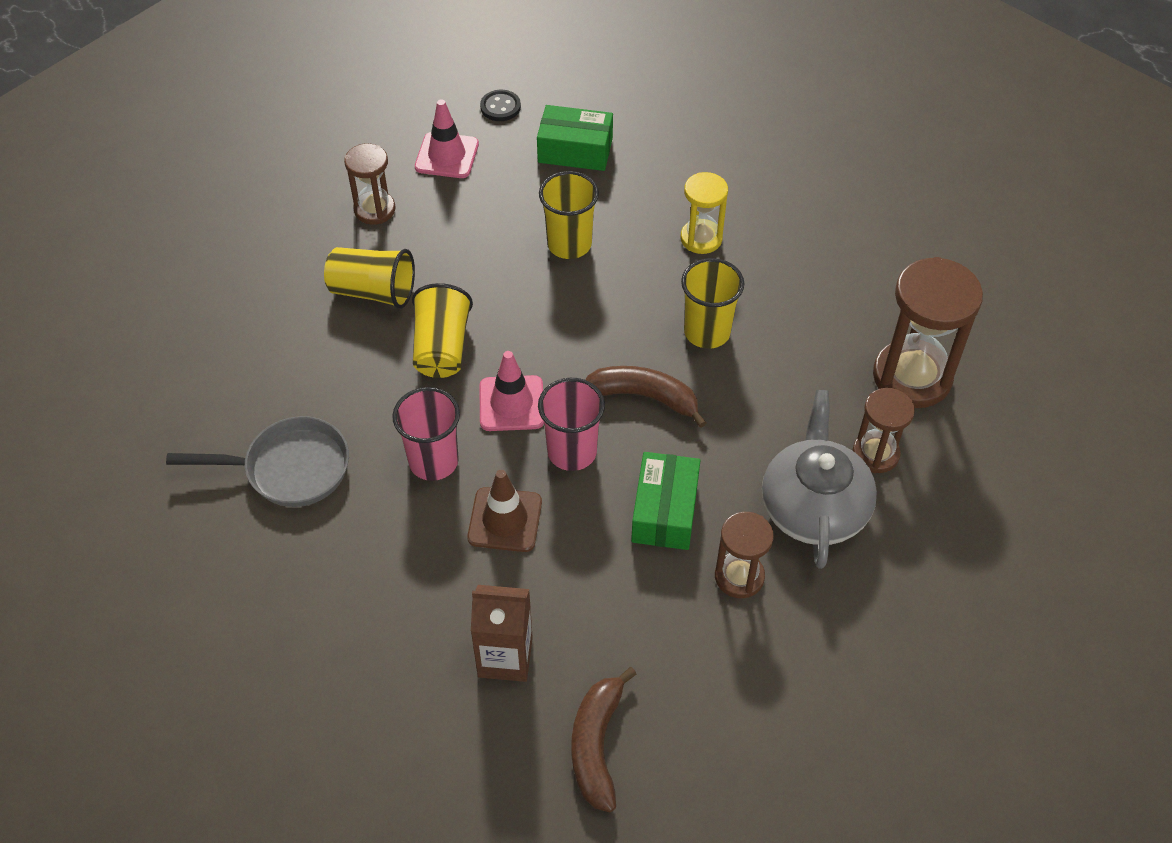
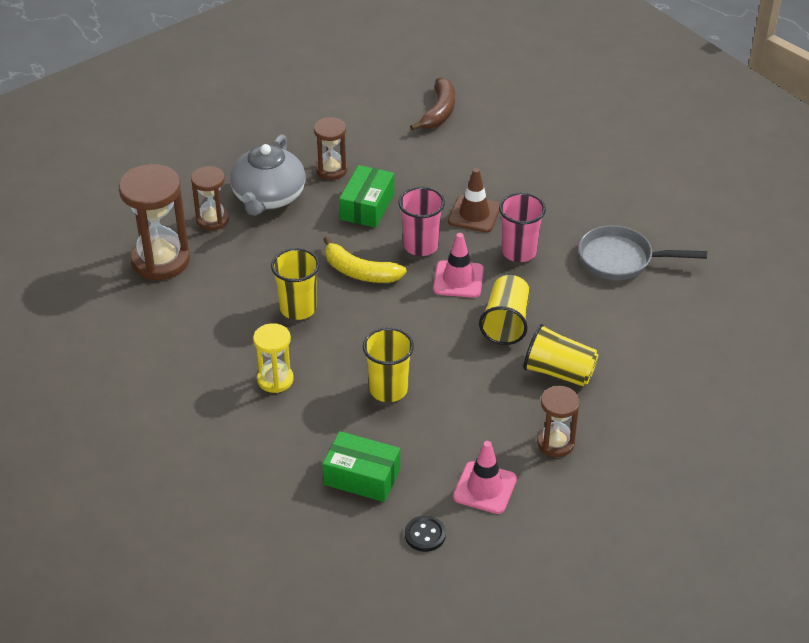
camera: 170 degrees left, 10 degrees down
(505, 657) = (484, 151): brown carton -> none
(644, 397) = (360, 272): brown banana -> yellow banana

